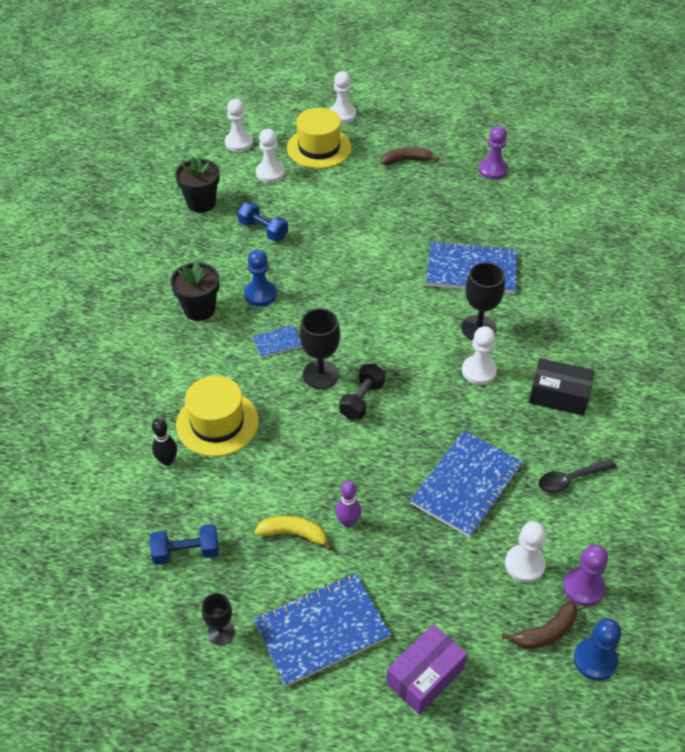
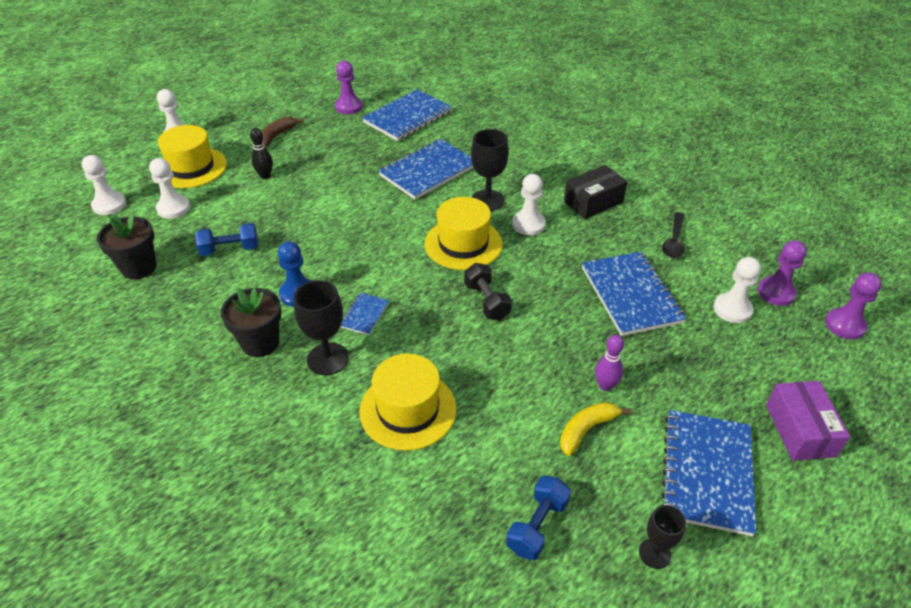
camera: 50 degrees left, 5 degrees down
(167, 460) = (412, 475): black bowling pin -> black bowling pin (265, 176)
(320, 374) = (432, 309): black goblet -> black goblet (328, 359)
(409, 346) = (463, 244): none -> yellow hat
(525, 211) = (407, 117): none -> blue notebook
(545, 632) = (803, 336): brown banana -> none
(595, 660) = (845, 325): blue pawn -> purple pawn

